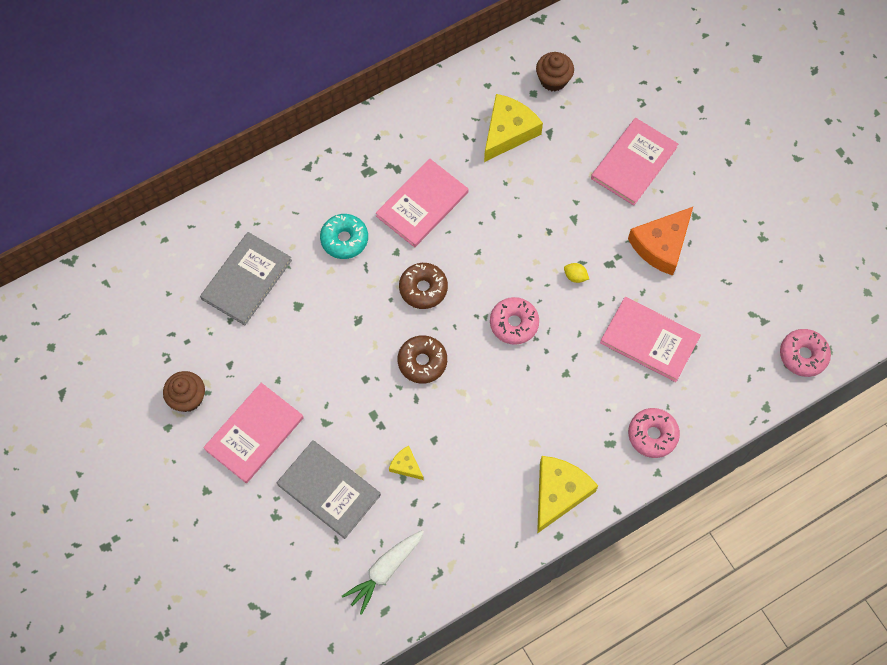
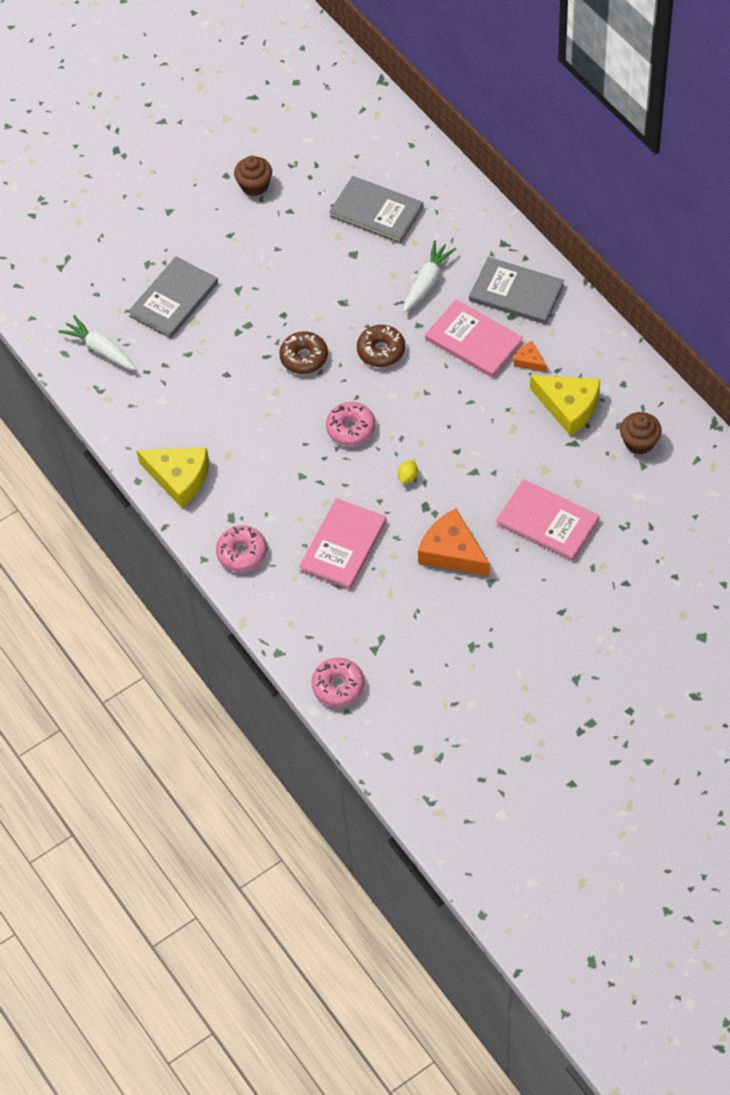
camera: 90 degrees right, 10 degrees down
(254, 433) = (224, 238): pink book -> none
(344, 239) = (427, 282): turquoise donut -> white carrot
(370, 162) = (516, 293): none -> grey book
(406, 465) = (200, 355): yellow cheese -> none
(452, 159) = (529, 361): none -> orange cheese

